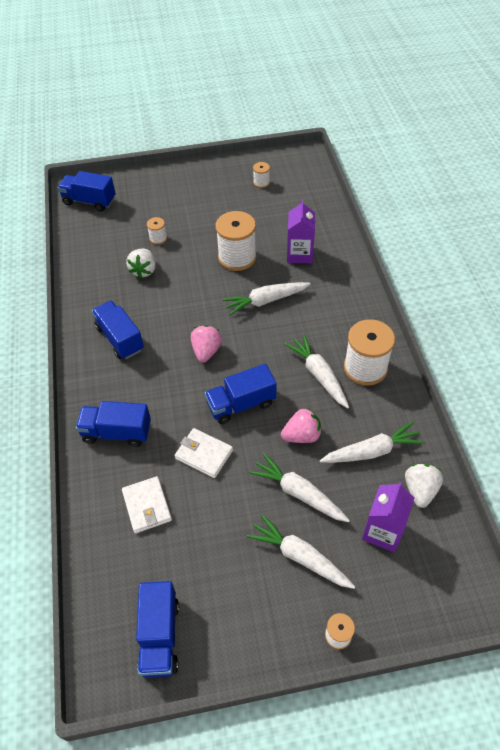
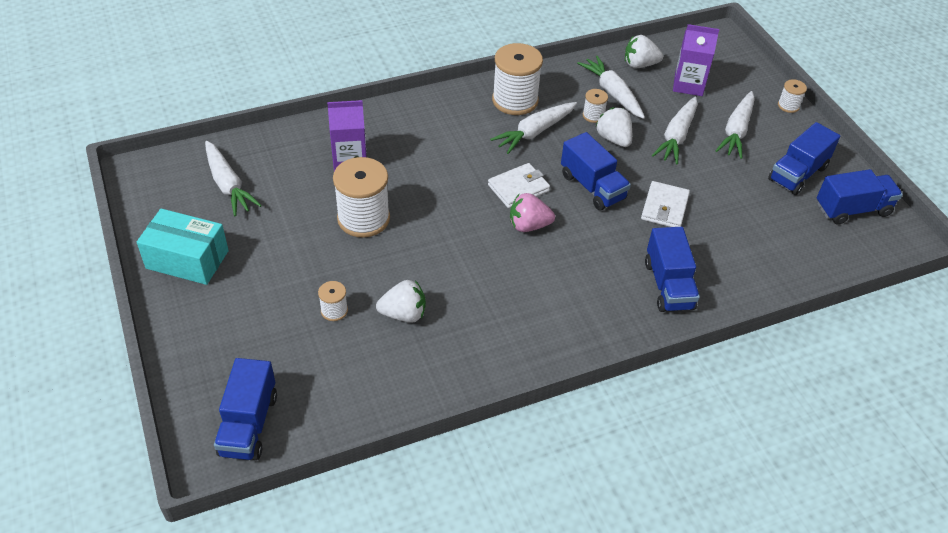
camera: 105 degrees left, 5 degrees down
(120, 339) = (533, 313): blue truck -> blue truck (797, 174)
(147, 506) = (741, 241): white wallet -> white wallet (518, 188)
(220, 177) = (187, 259): none -> turquoise box
(261, 182) = (202, 212): white spool -> white spool (593, 115)
(265, 301) = (436, 183): white carrot -> white carrot (228, 185)
(302, 436) = (613, 139): pink strawberry -> white strawberry

